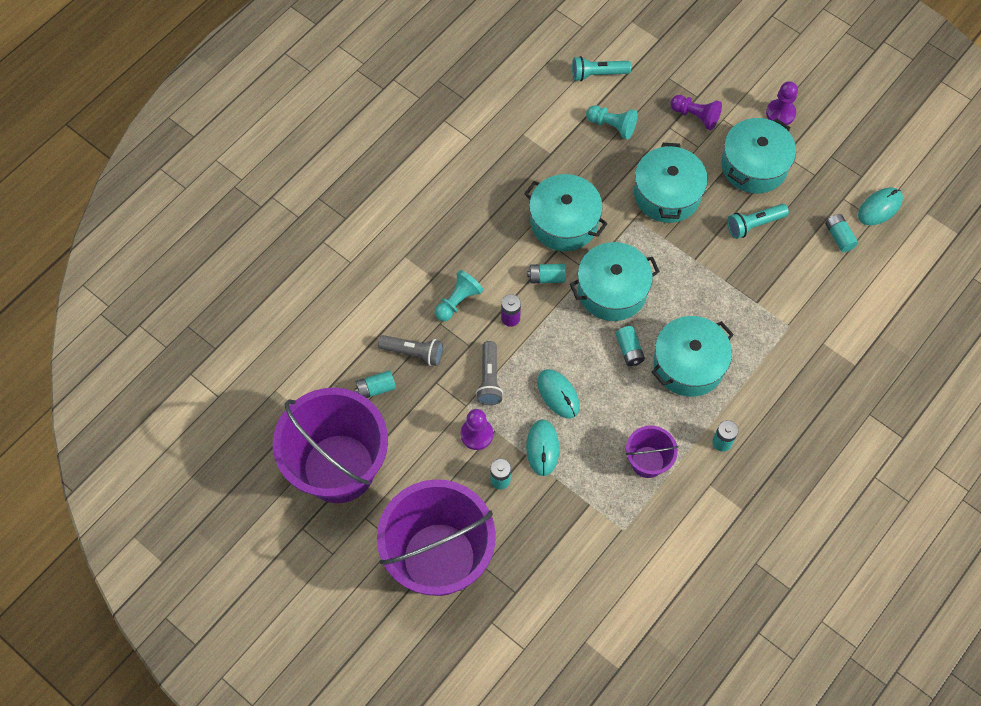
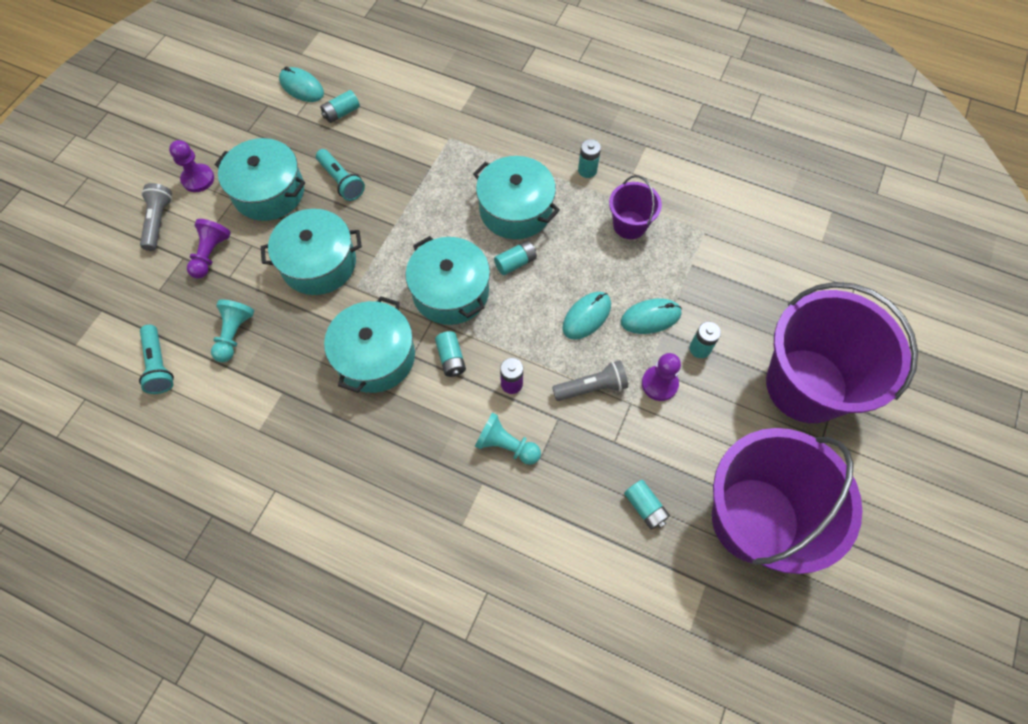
camera: 105 degrees left, 0 degrees up
(414, 353) = (586, 477): grey flashlight -> grey flashlight (158, 221)

